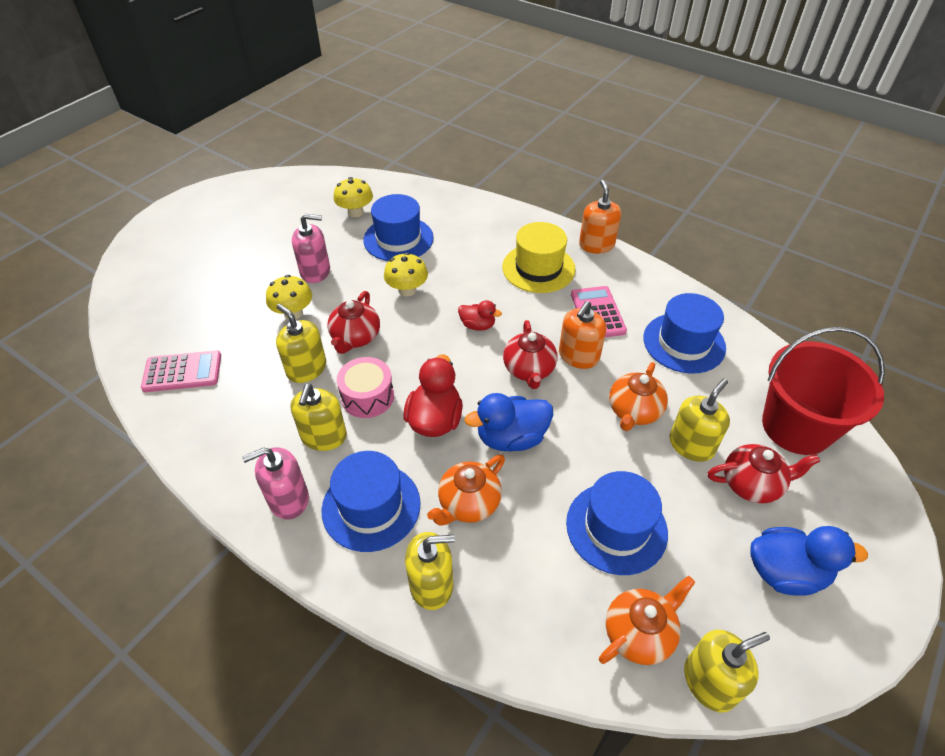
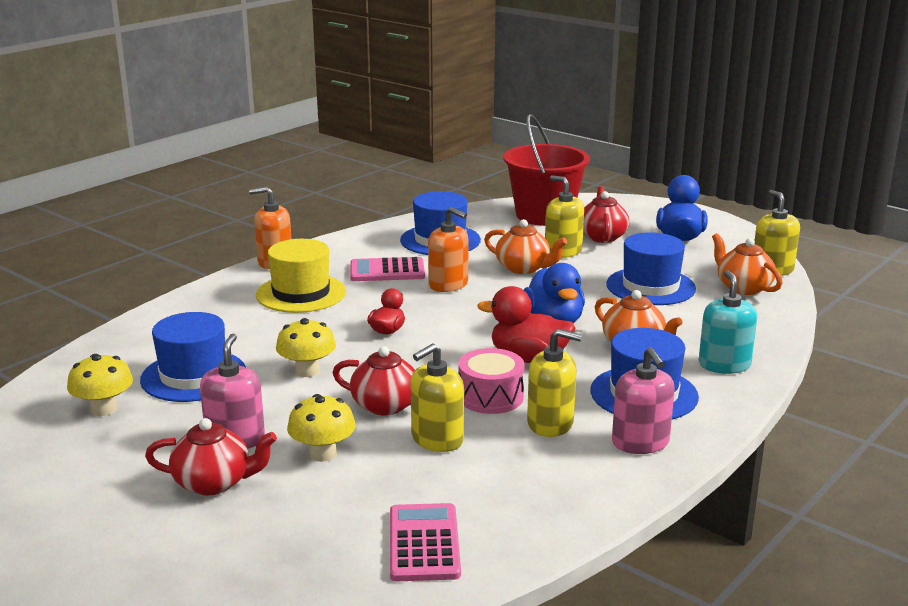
camera: 85 degrees left, 25 degrees down
(431, 584) = (724, 365): yellow soap dispenser -> turquoise soap dispenser
(529, 370) = (463, 308): red teapot -> red teapot (214, 483)

